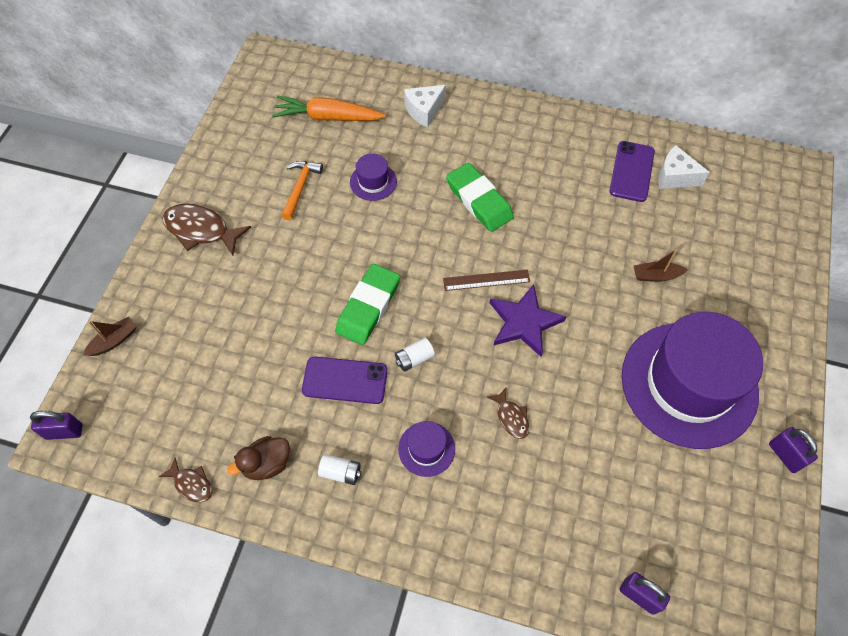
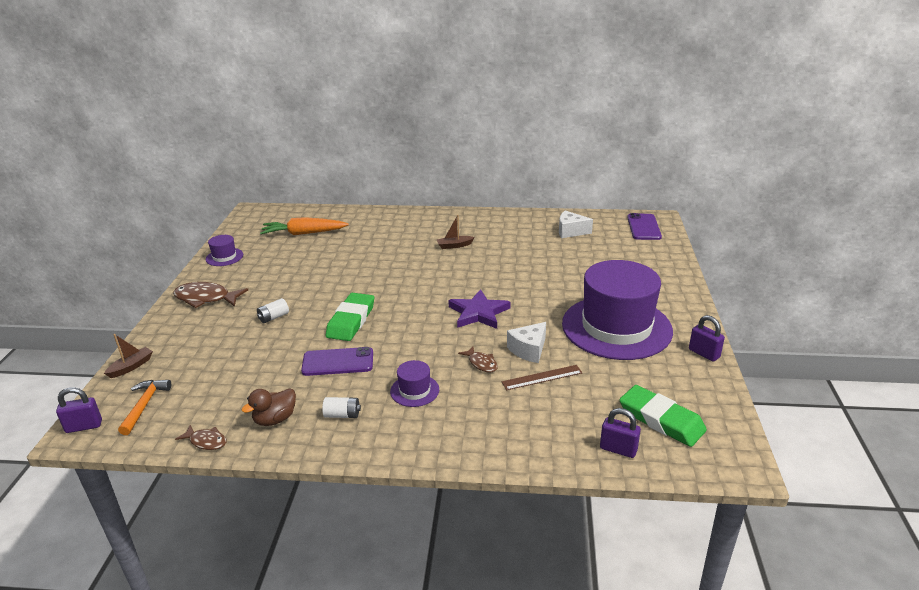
camera: 10 degrees left, 30 degrees down
(300, 187) = (286, 268): orange hammer -> orange hammer (144, 405)
(373, 182) = (344, 259): purple hat -> purple hat (224, 257)
(414, 359) = (394, 343): white battery -> white battery (273, 317)
(424, 111) = (377, 223): white cheese -> white cheese (529, 350)
(479, 200) = (428, 258): green eraser -> green eraser (661, 420)
(486, 280) = (443, 295): brown ruler -> brown ruler (542, 377)
(632, 171) = (538, 233): purple phone -> purple phone (644, 227)
(656, 276) = (573, 278): brown boat -> brown boat (454, 246)

